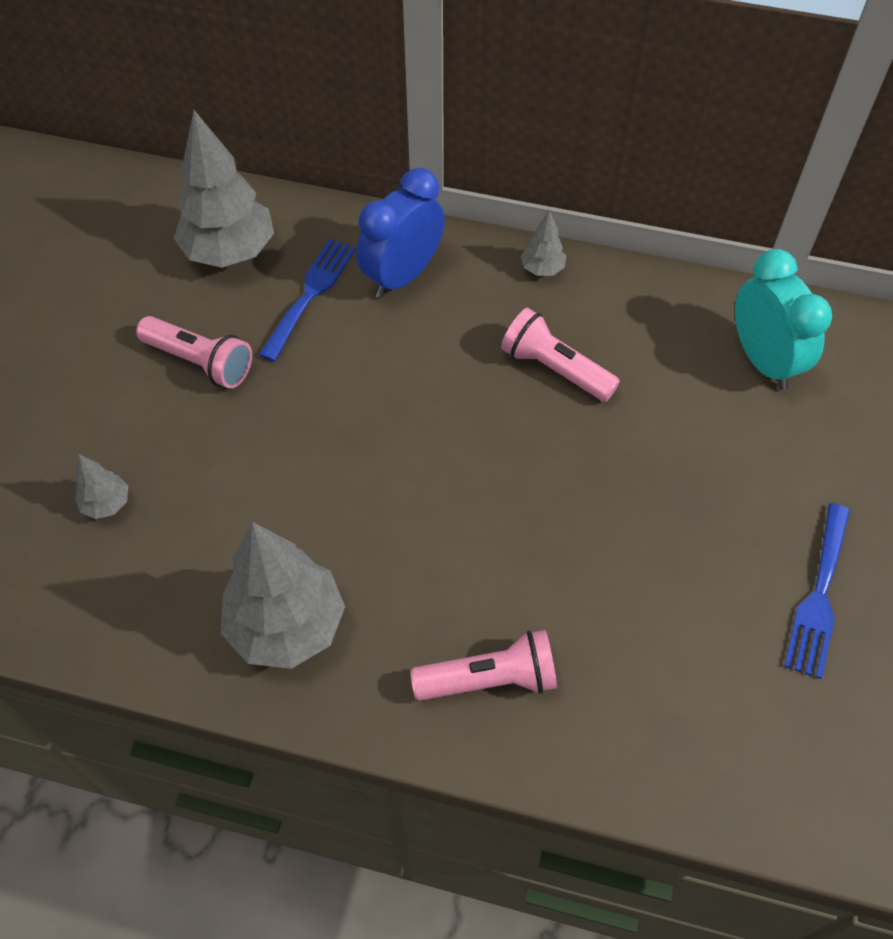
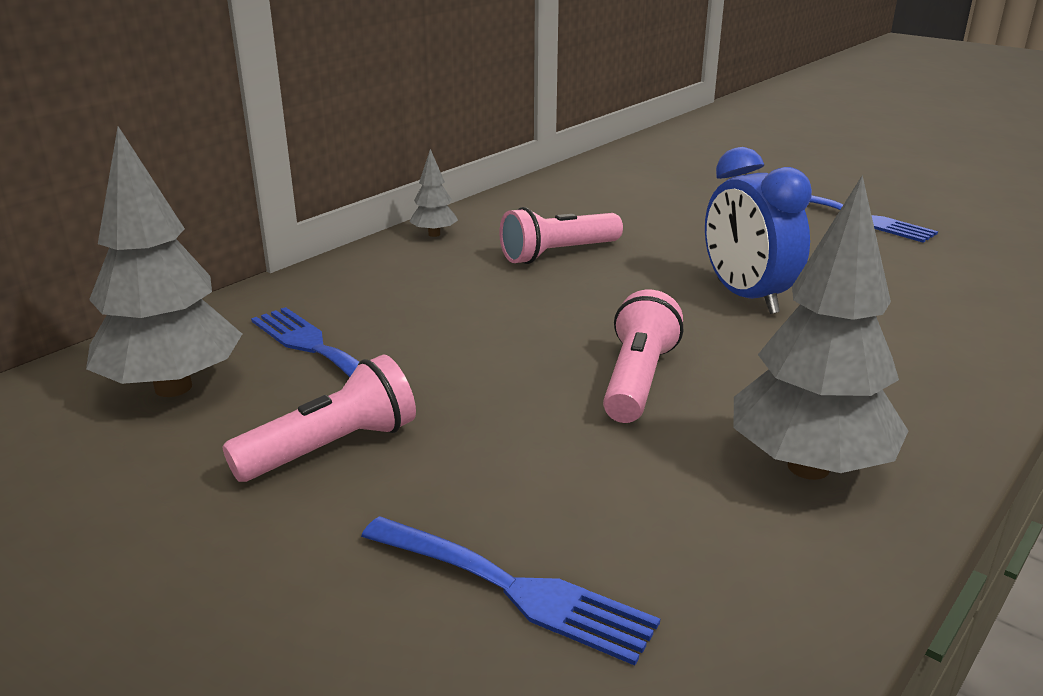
camera: 65 degrees left, 30 degrees down
(107, 504) = (515, 589): grey tree -> blue fork
(402, 276) = (358, 294): blue clock -> blue clock (746, 297)
(489, 679) = (913, 359): pink flashlight -> pink flashlight (637, 380)
(763, 360) = (622, 186): turquoise clock -> none

